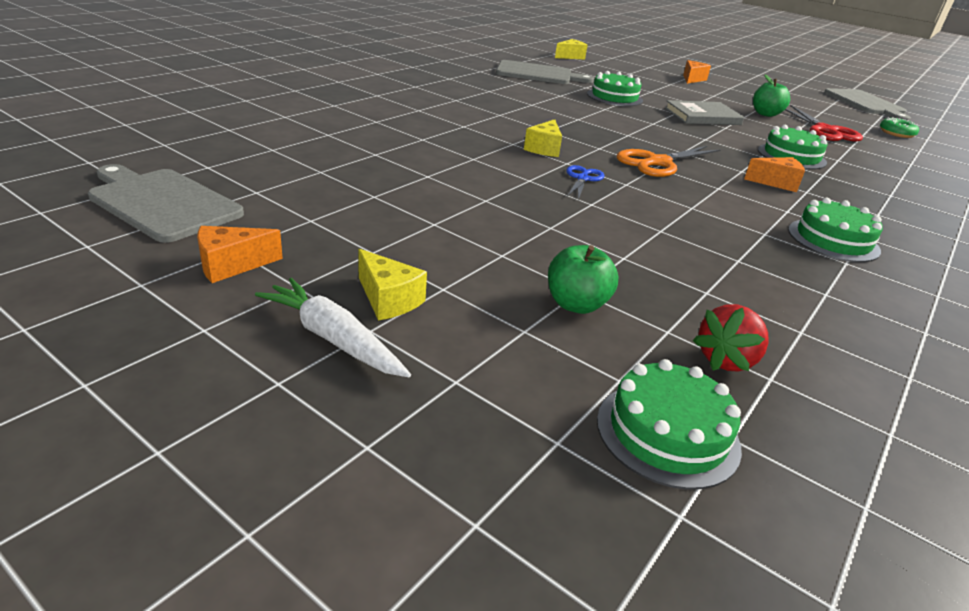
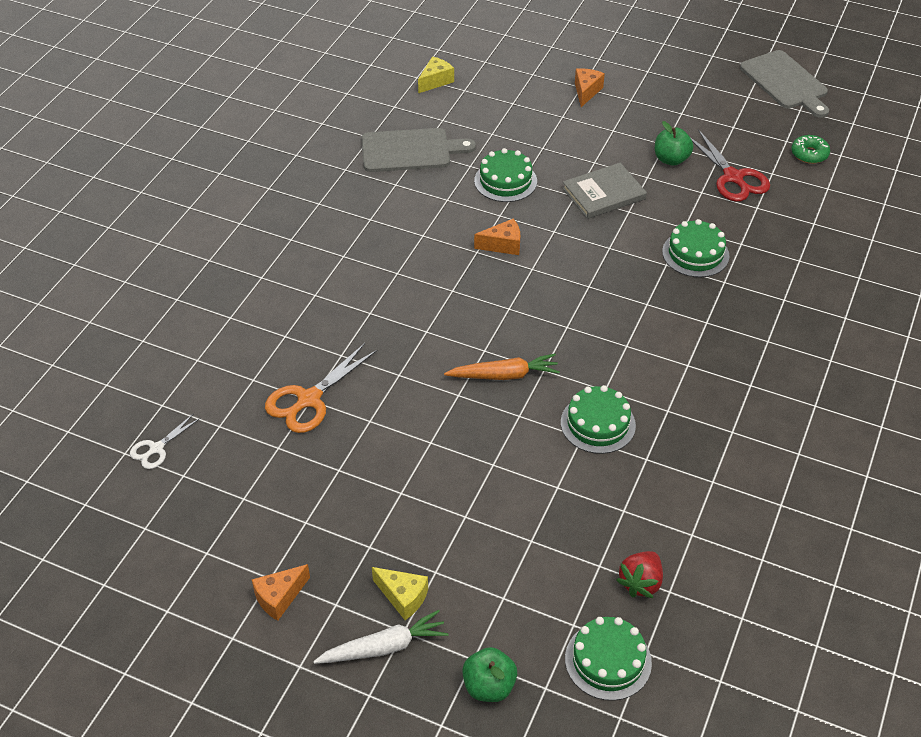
camera: 10 degrees left, 15 degrees up
(162, 203) = (183, 540): grey cutting board -> none
(198, 148) = (156, 448): none -> white scissors
(333, 338) = (384, 647): white carrot -> white carrot turned 135 degrees clockwise
(544, 149) = (458, 331): yellow cheese -> none
(576, 304) = (532, 558): green apple -> green apple (489, 686)
(582, 179) = (504, 375): blue scissors -> orange carrot
(658, 162) = (568, 317): orange scissors -> orange scissors (309, 399)
(776, 183) = (679, 316): orange cheese -> orange cheese (503, 245)
(833, 240) = (724, 400): green cake -> green cake (598, 424)

